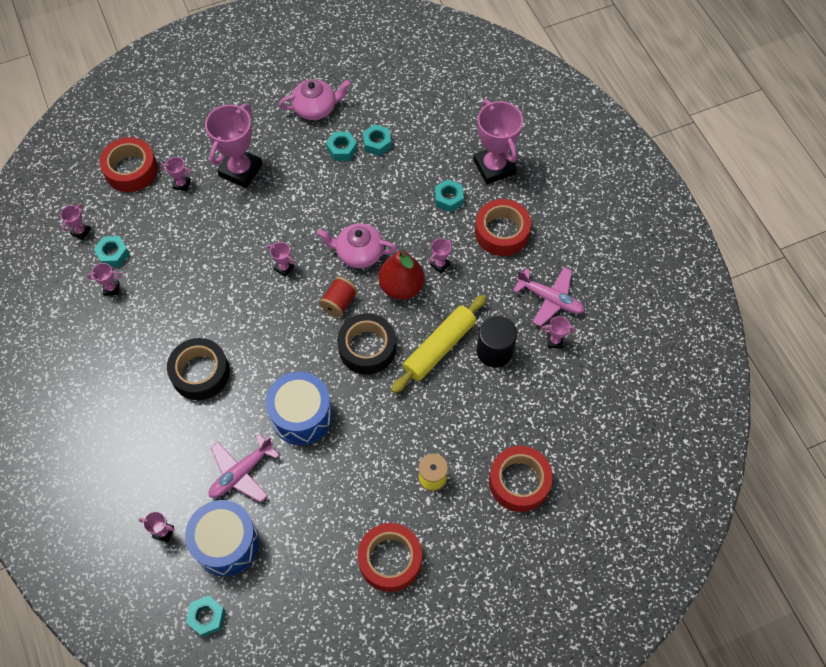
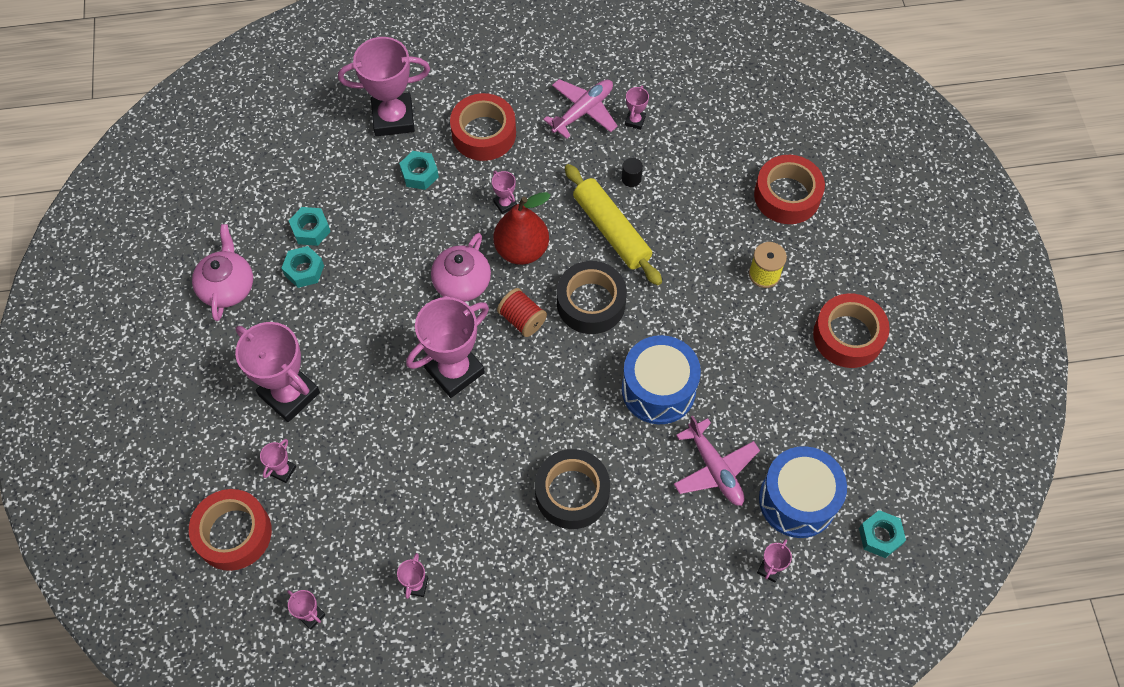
camera: 75 degrees left, 0 degrees up
(113, 254) = (363, 576): turquoise nut -> none
(284, 268) = (454, 370): pink trophy -> pink trophy, size x2.31
(494, 351) = (631, 179): black cylinder -> black cylinder, size x0.47

